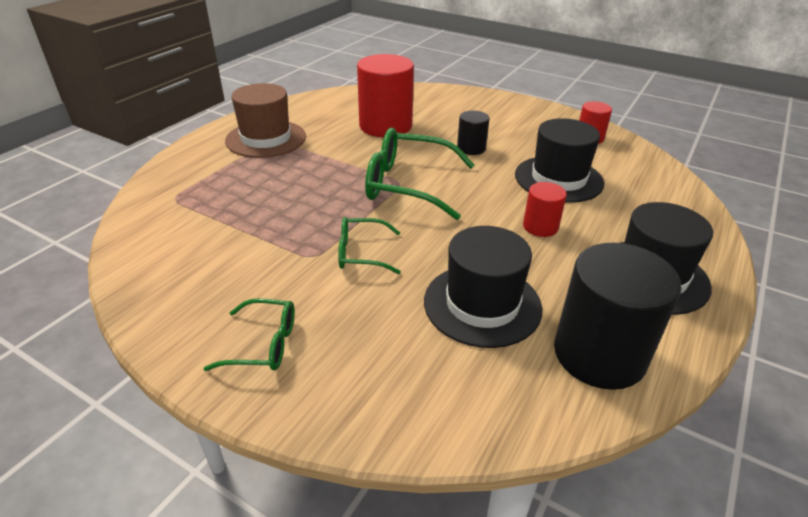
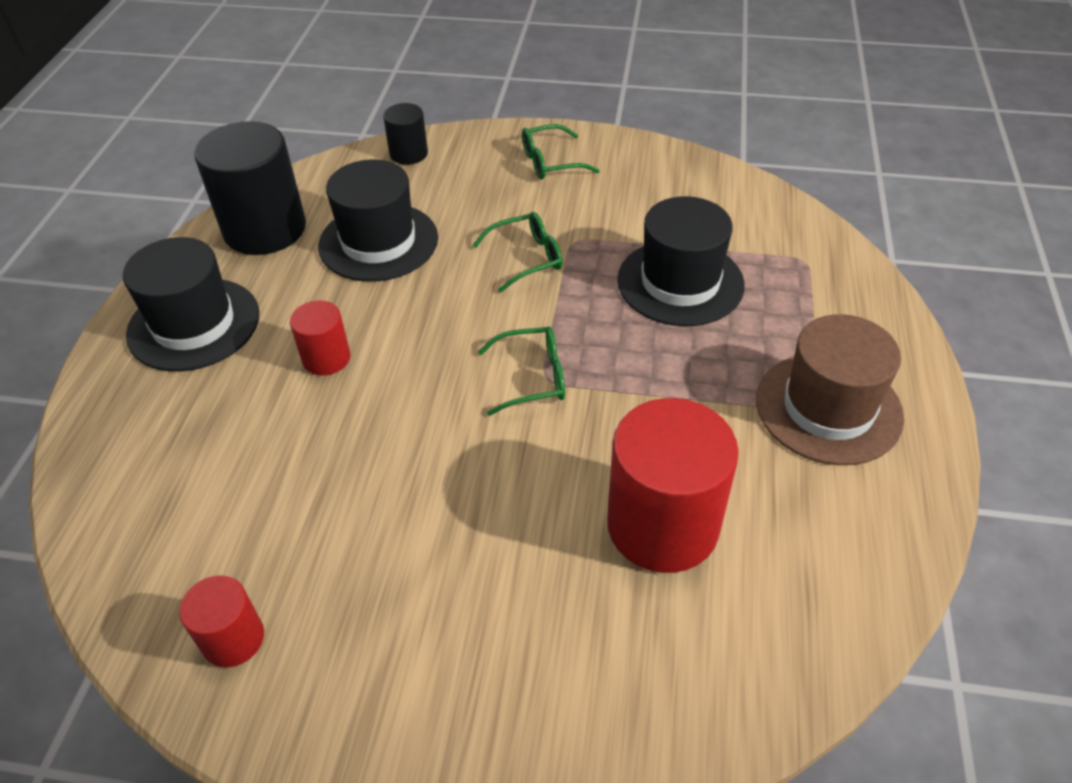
camera: 160 degrees right, 10 degrees up
(408, 185) = (533, 377): green glasses -> green glasses, size x0.55
(471, 148) = (469, 507): black cylinder -> black cylinder (408, 154)
(558, 179) = (302, 470): black hat -> black hat (680, 282)

